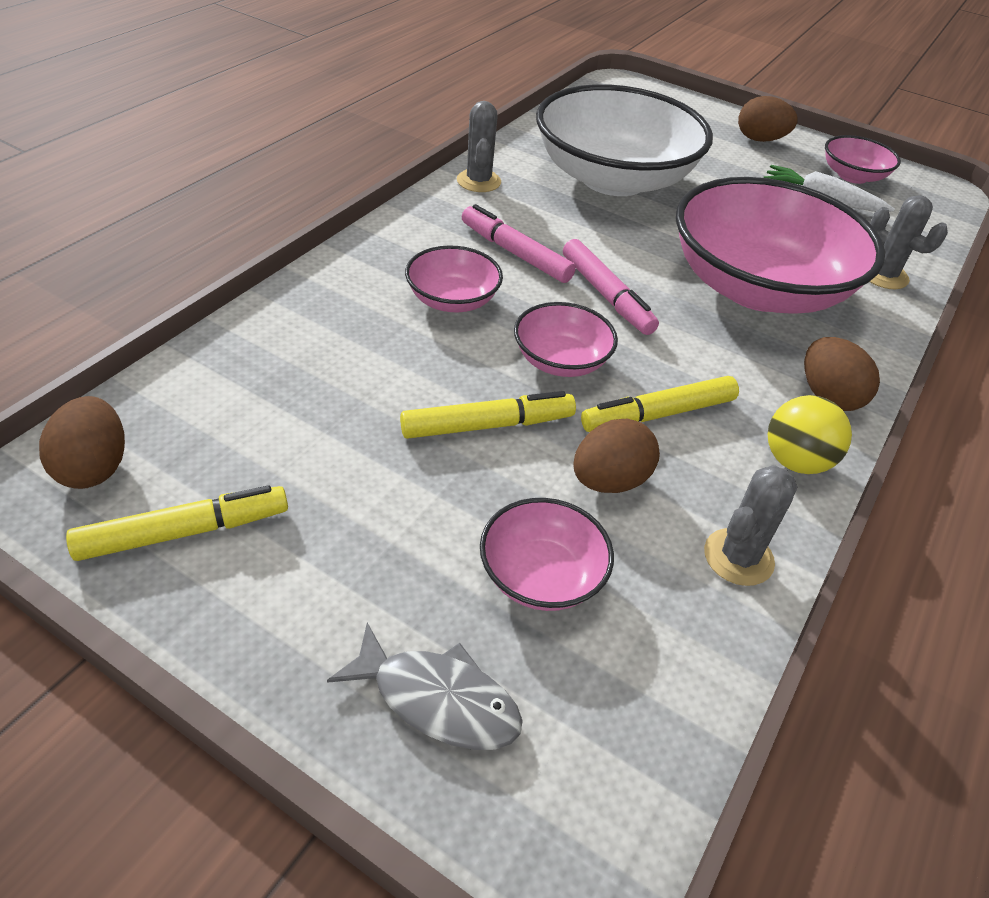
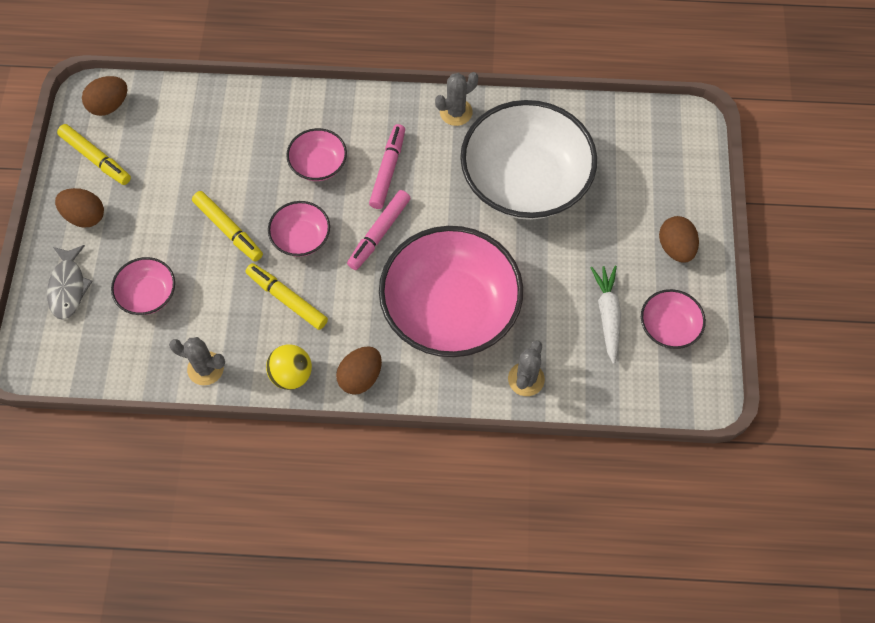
camera: 65 degrees right, 20 degrees up
(609, 481) = (223, 297): brown egg -> brown egg (85, 216)

